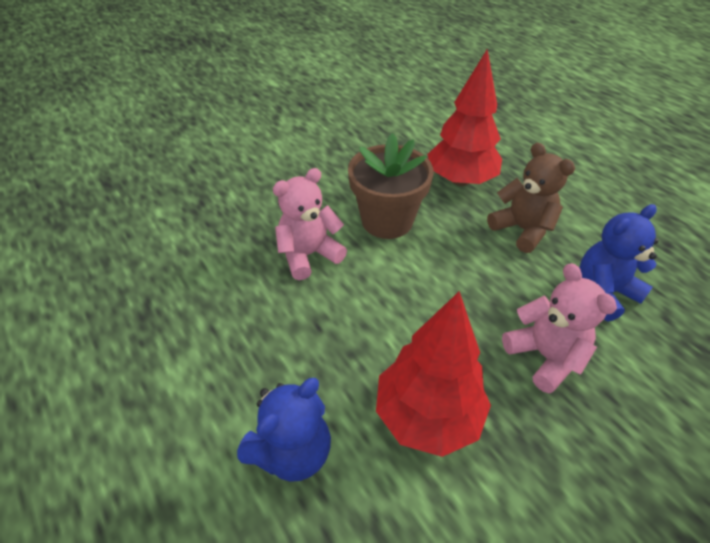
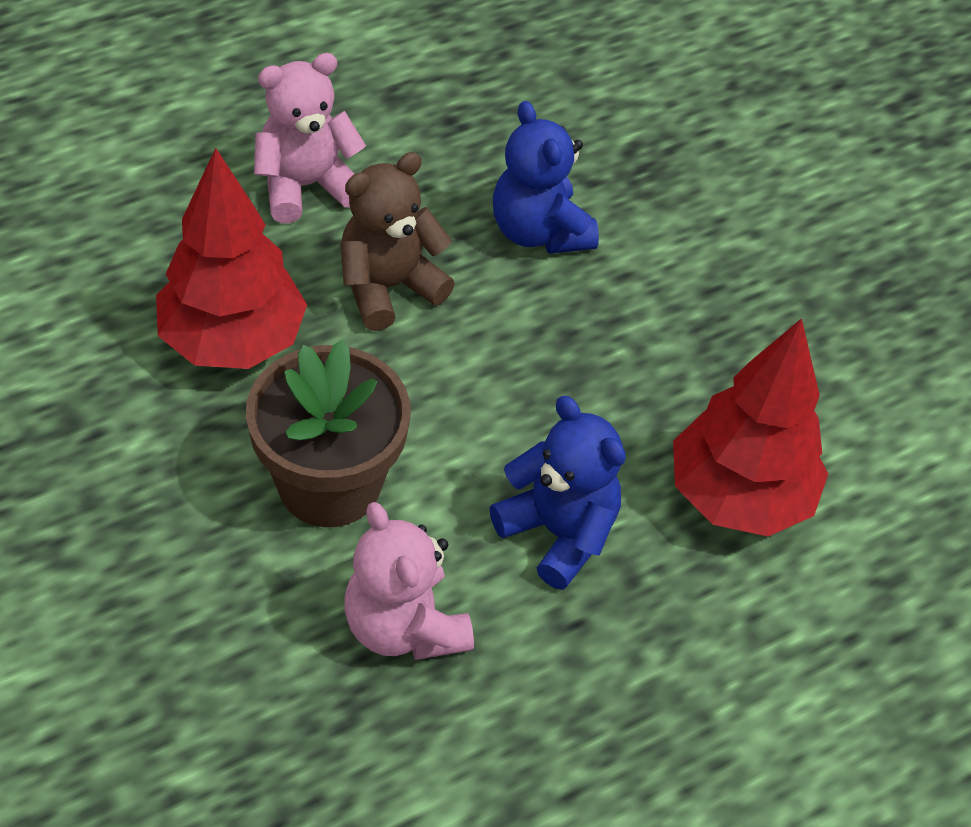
camera: 90 degrees left, 5 degrees up
(292, 451) = (792, 671): blue teddy bear -> blue teddy bear (558, 532)
(544, 356) = (648, 337): pink teddy bear -> pink teddy bear (306, 186)

